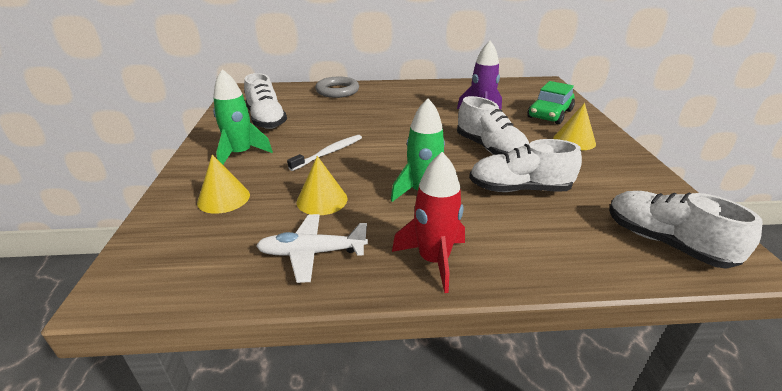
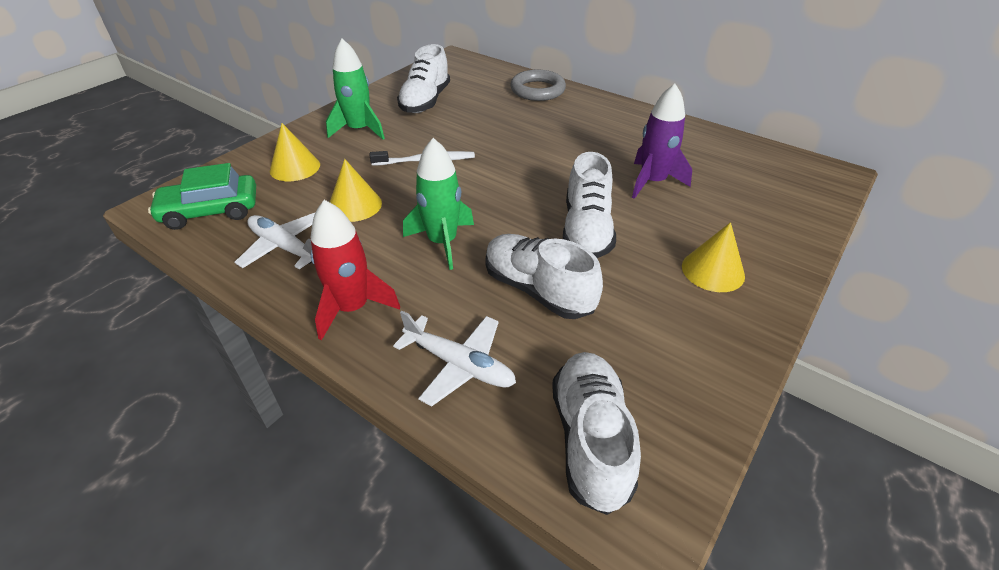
camera: 40 degrees right, 10 degrees up
(549, 114) = (747, 221): green car -> green car (211, 211)
(550, 250) = (459, 365): none -> white plane

